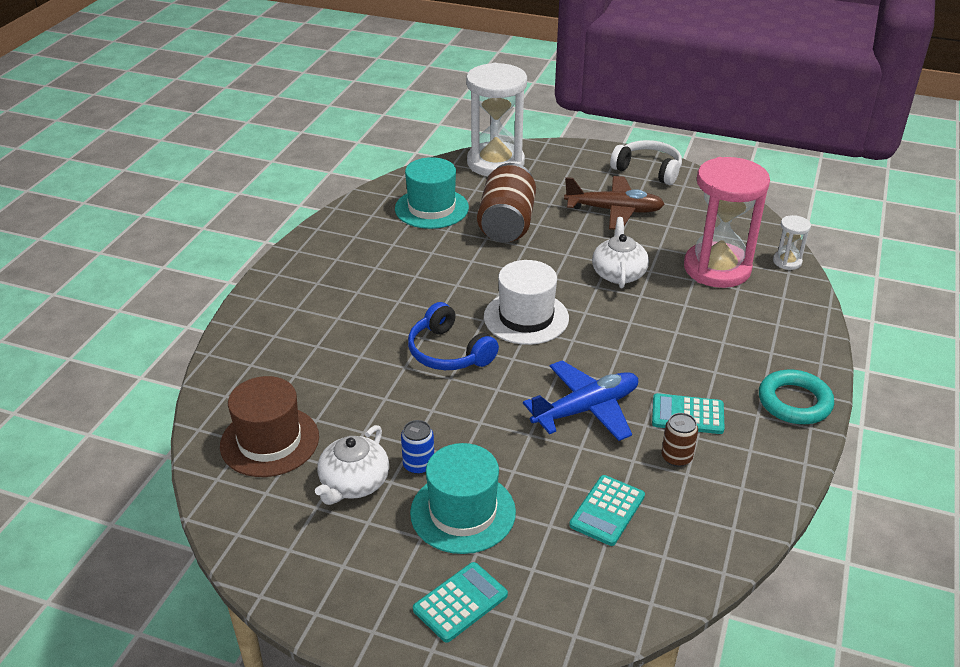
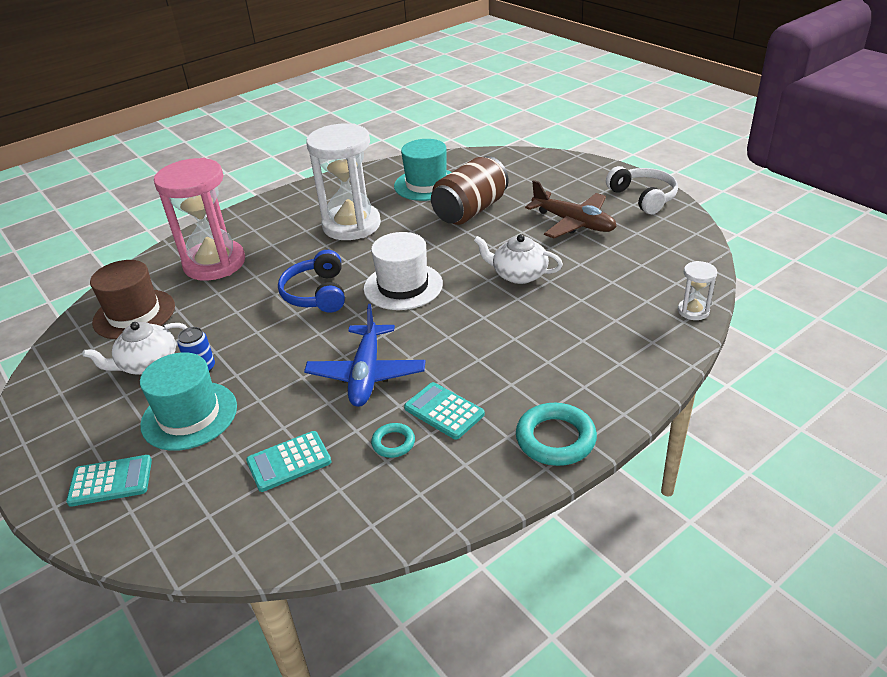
camera: 35 degrees right, 0 degrees up
(495, 163) = (515, 162): white hourglass -> white hourglass (351, 225)
(586, 409) = (366, 374): blue plane -> blue plane turned 90 degrees clockwise
(618, 273) = (519, 275): white teapot -> white teapot turned 105 degrees counterclockwise
(676, 457) = (393, 443): brown can -> turquoise ring
(717, 268) = (614, 296): pink hourglass -> pink hourglass (214, 263)

